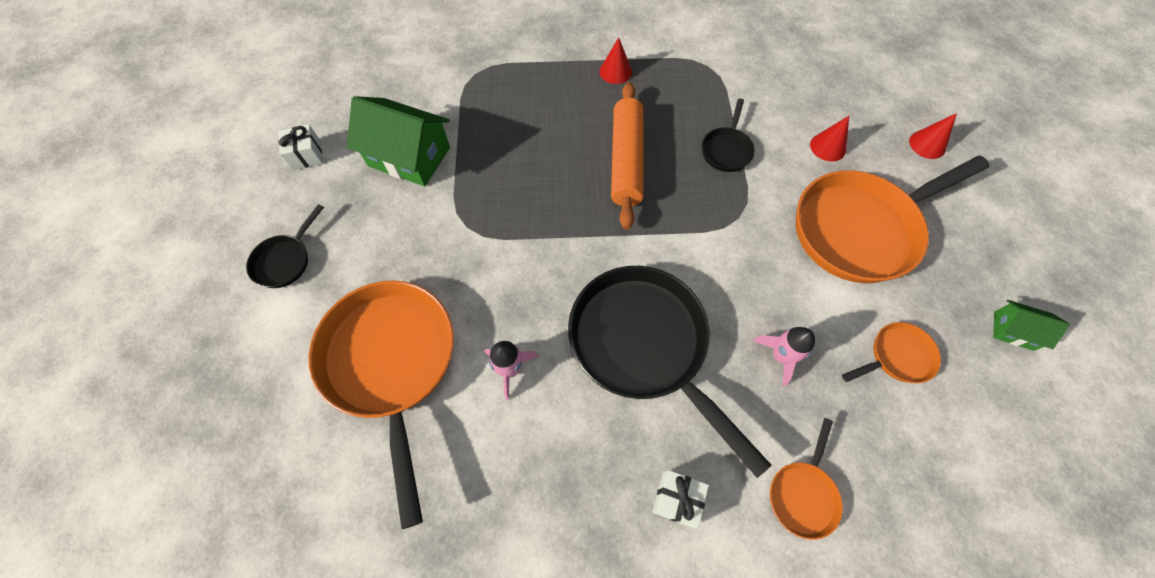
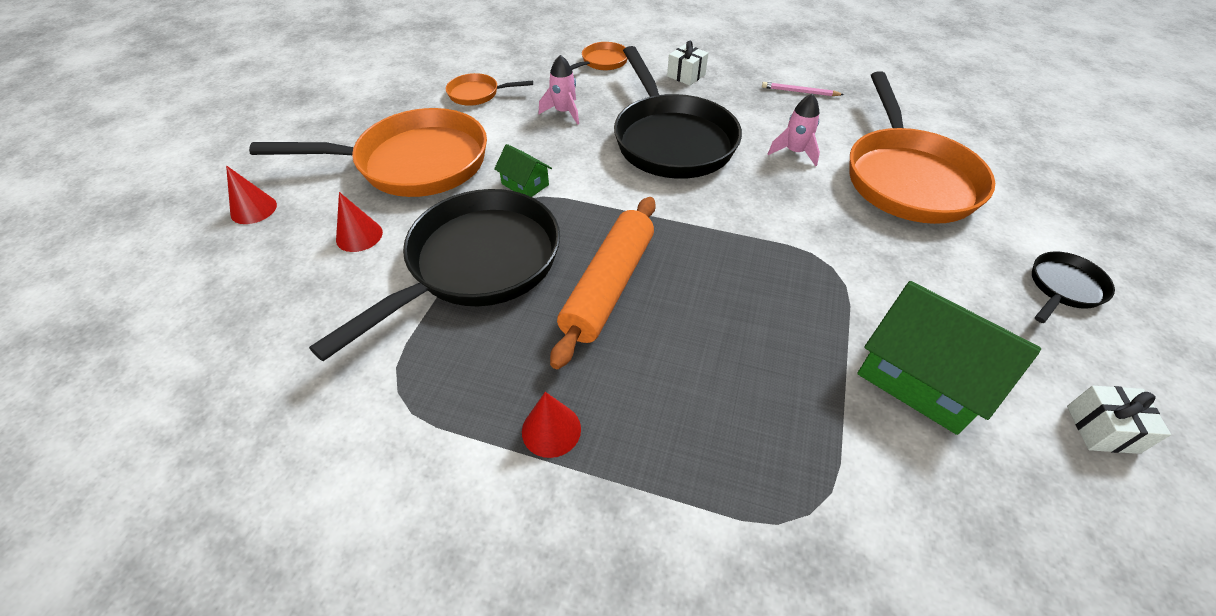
camera: 160 degrees left, 15 degrees down
(516, 511) = (800, 92): none -> pink pencil
(726, 150) = (477, 264): black pan -> black pan, size x2.21
(1013, 330) = (377, 87): green house -> green house (525, 184)

